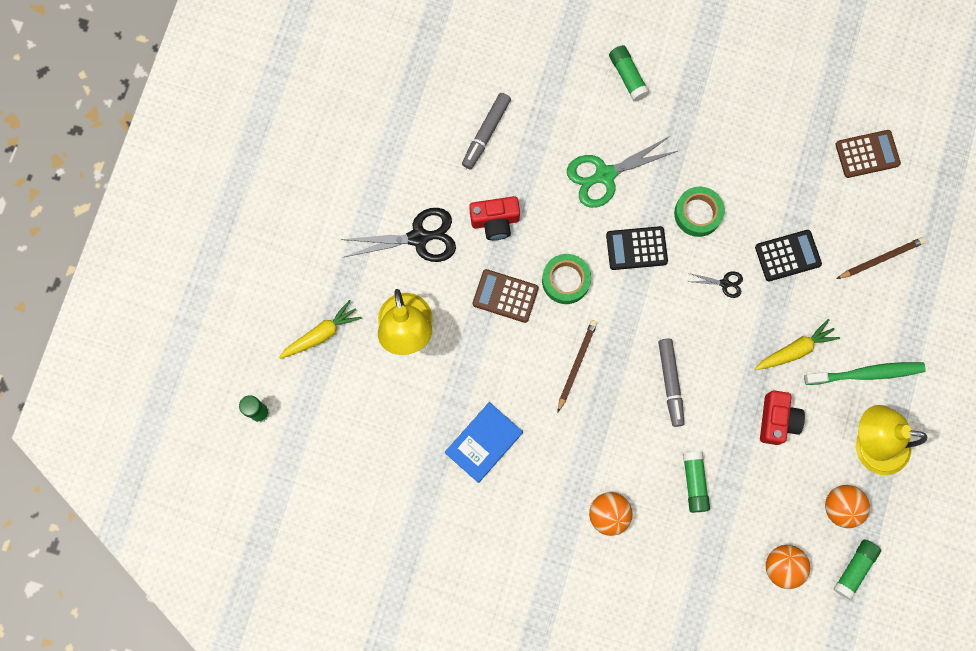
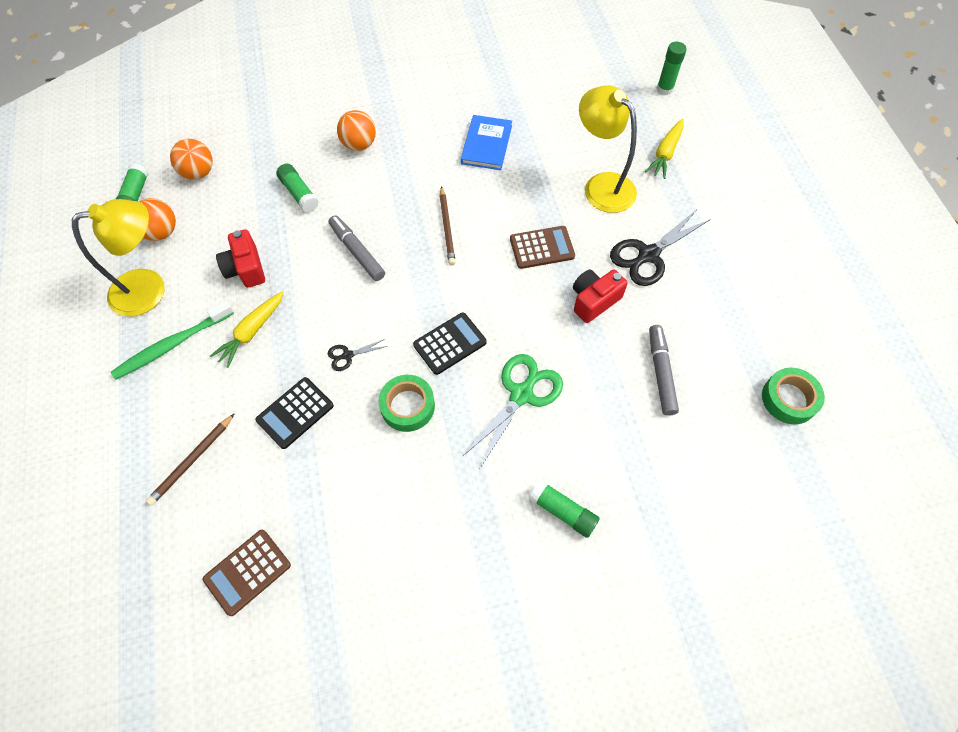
camera: 150 degrees right, 15 degrees down
(565, 280) = (498, 285): green tape -> green tape (789, 399)

